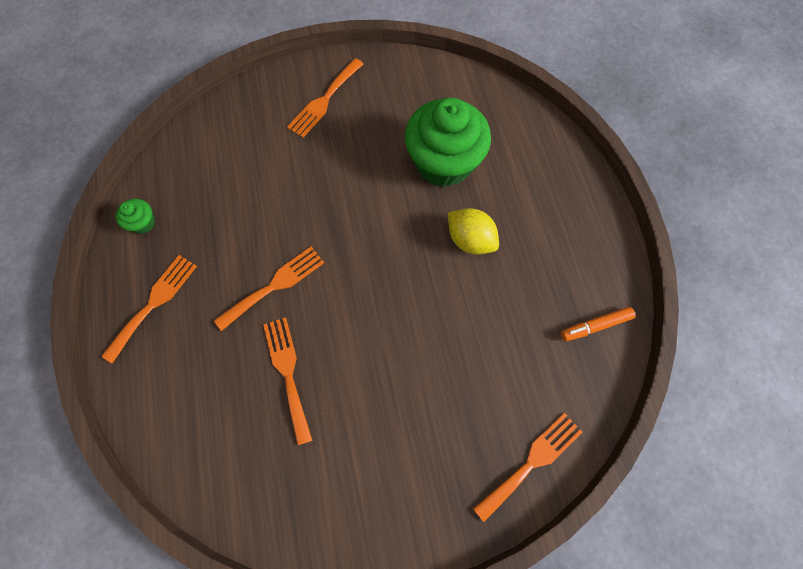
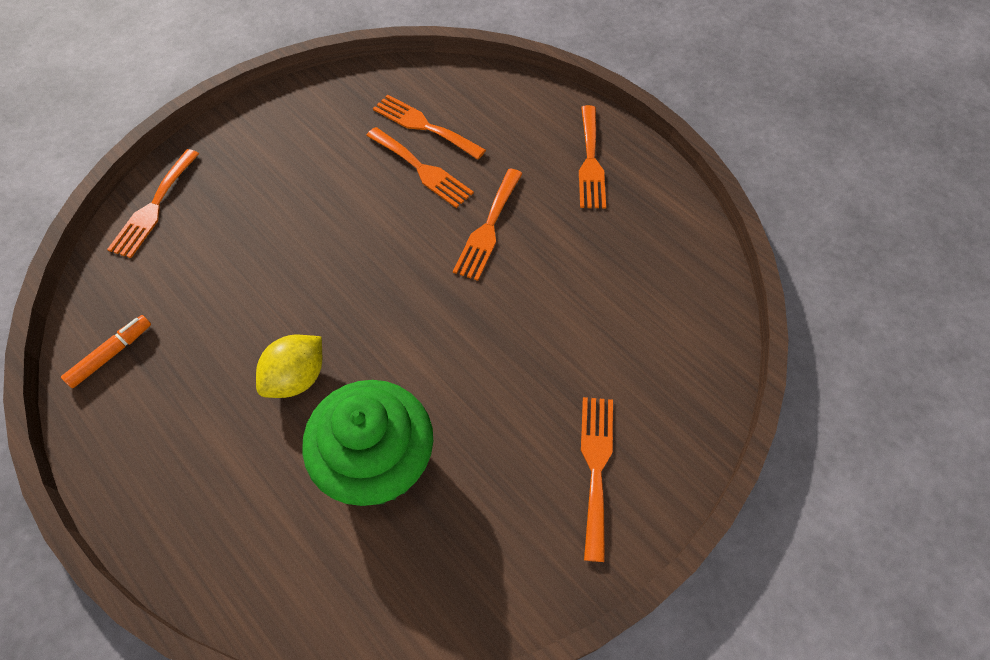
camera: 150 degrees right, 10 degrees down
(143, 223) = (671, 217): green cupcake -> none
(255, 424) = (424, 126): none -> orange fork
(470, 240) = (297, 378): yellow lemon -> yellow lemon turned 60 degrees counterclockwise

